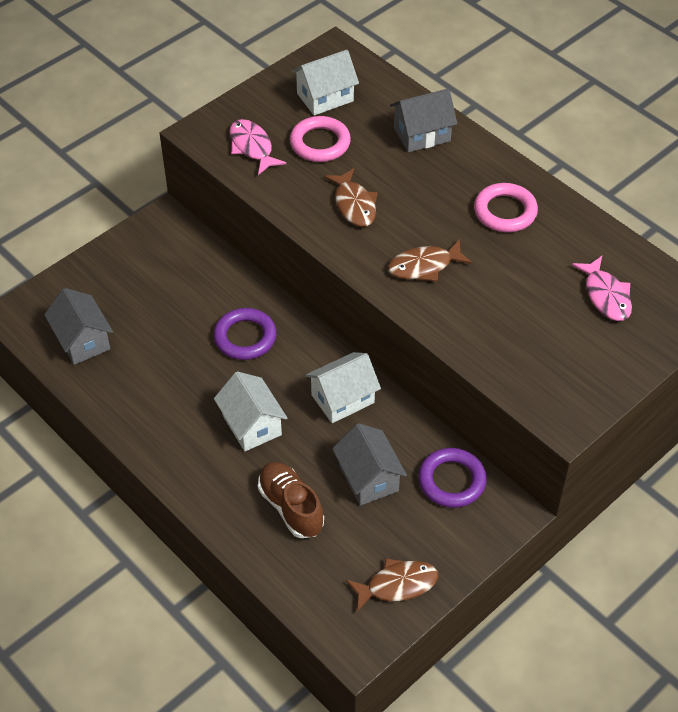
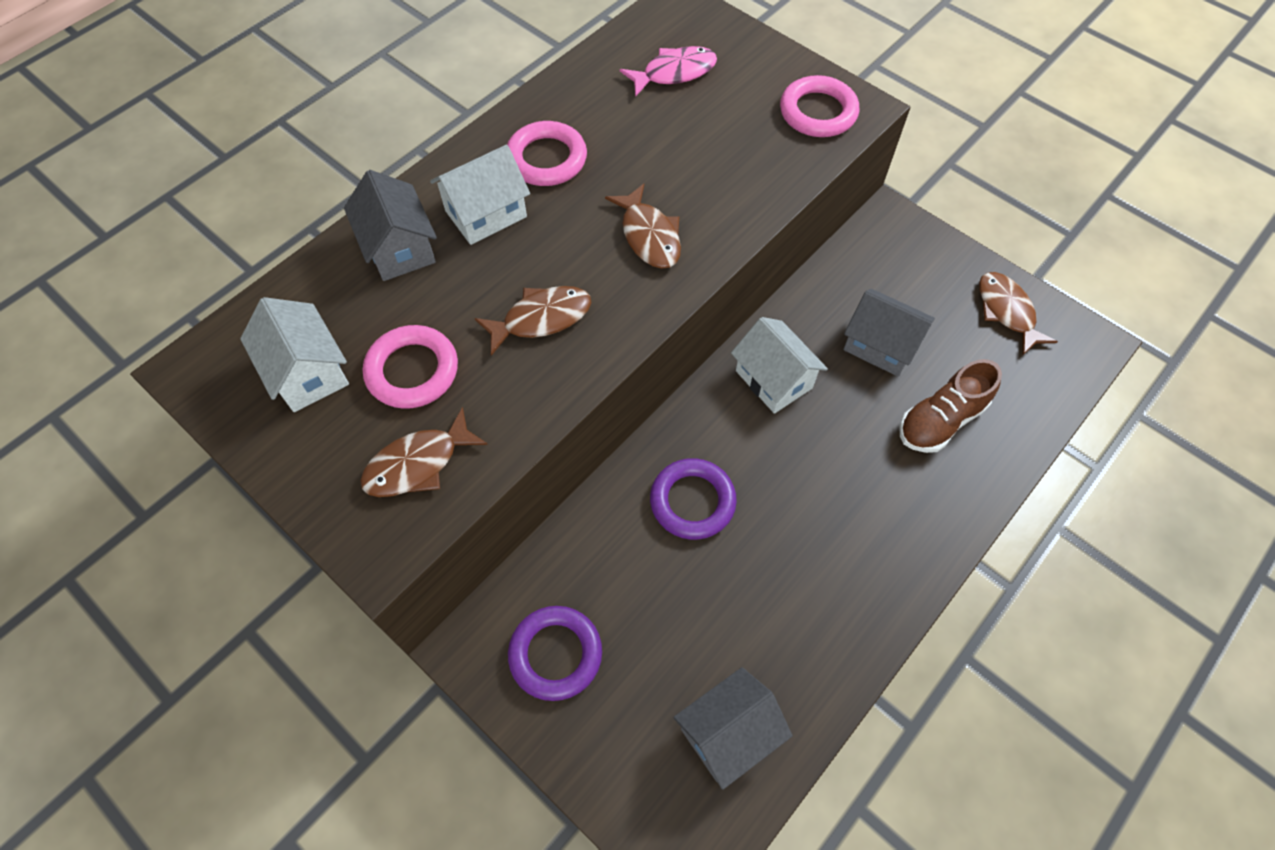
camera: 95 degrees left, 10 degrees up
(252, 147) = (418, 464): pink fish -> brown fish
(252, 425) = (833, 476): white house -> white house (486, 214)
(368, 478) = (880, 345): grey house -> grey house turned 60 degrees clockwise
(451, 481) = (864, 269): purple ring -> purple ring (555, 654)
(559, 390) = (818, 112): none -> pink ring

